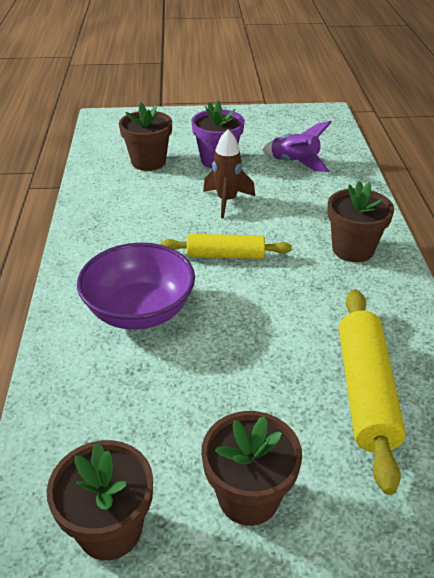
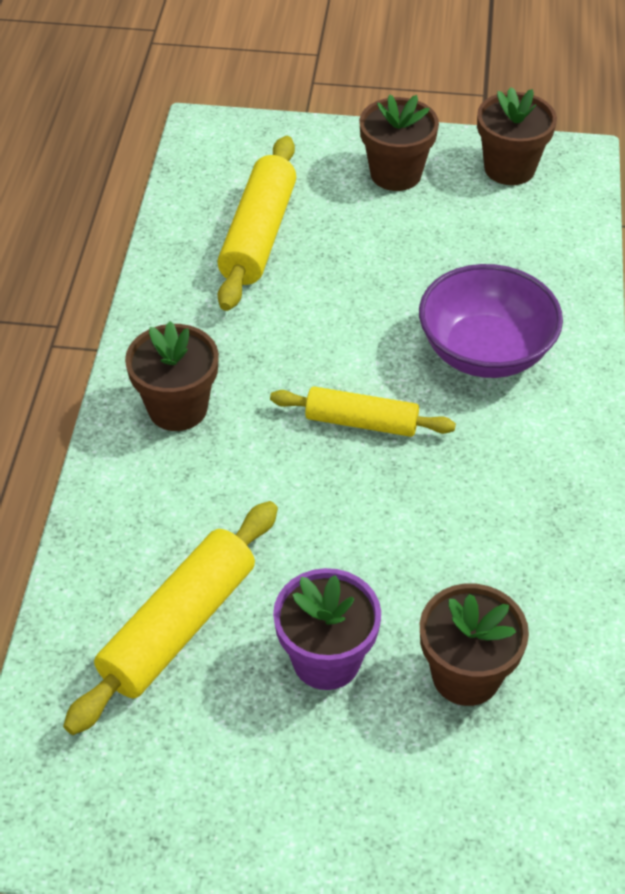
camera: 170 degrees left, 10 degrees up
(227, 201) = (334, 536): brown rocket -> none
(294, 163) = (178, 626): purple rocket -> yellow rolling pin

